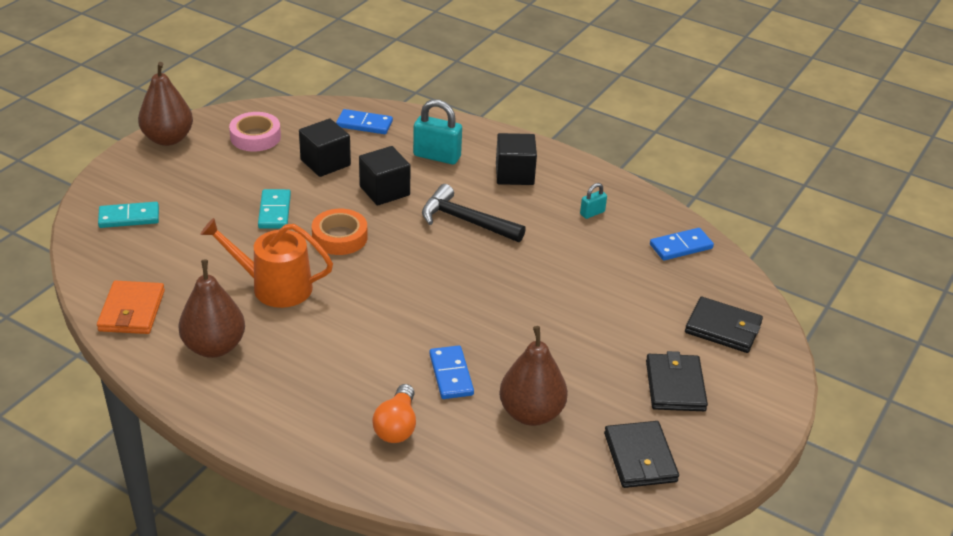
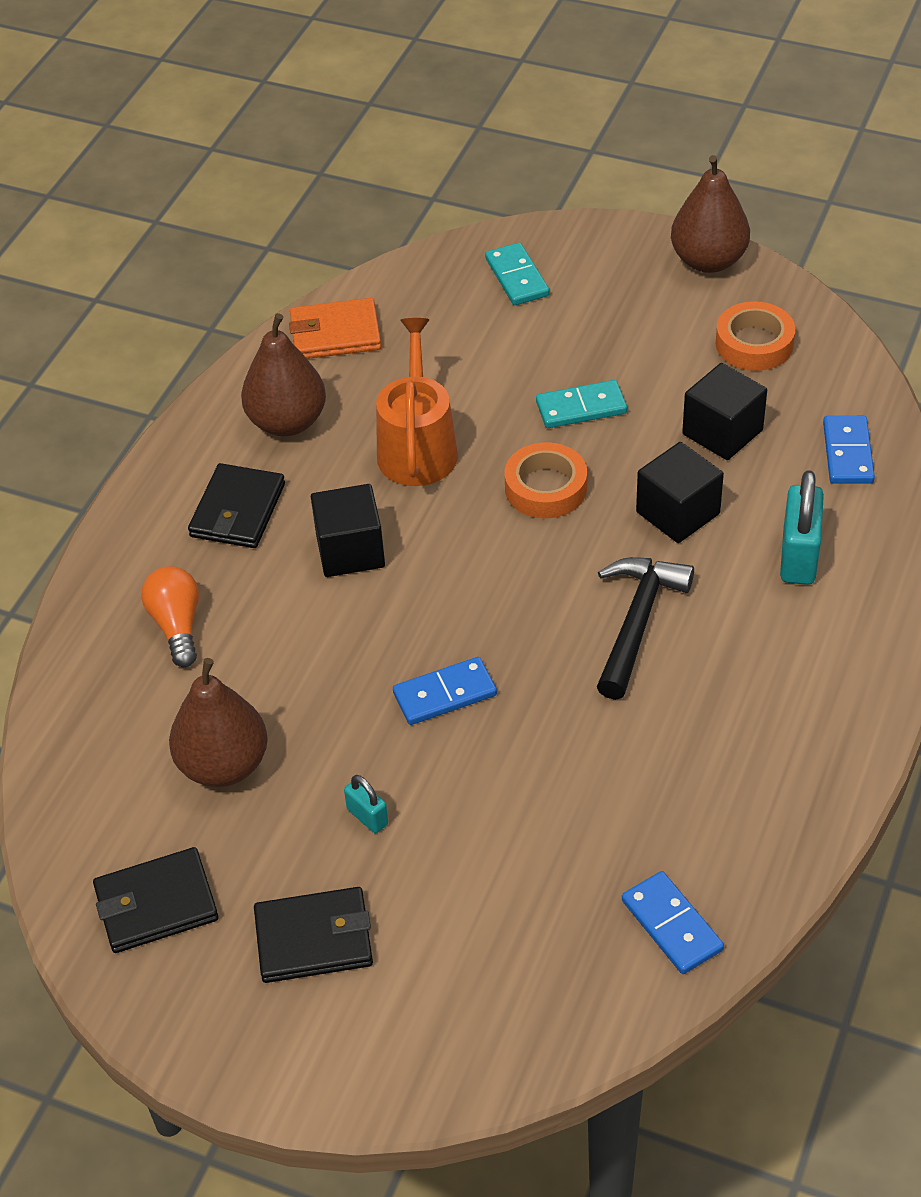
camera: 85 degrees right, 10 degrees up
(255, 137) = (754, 344): pink tape -> orange tape
(397, 426) = (177, 625): orange light bulb -> orange light bulb turned 75 degrees clockwise
(451, 375) = (283, 664): blue domino -> blue domino (444, 694)
(514, 174) = (791, 664): black cube -> black cube (350, 551)
(592, 213) = (721, 785): turquoise padlock -> turquoise padlock (367, 817)
(723, 328) = (467, 1001): black wallet -> black wallet (238, 510)

